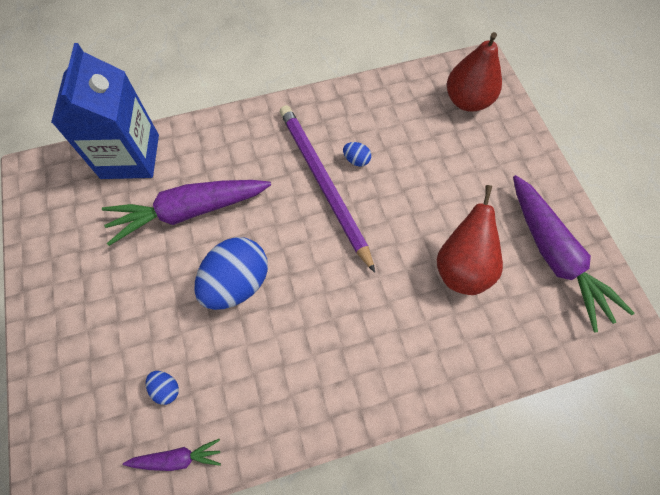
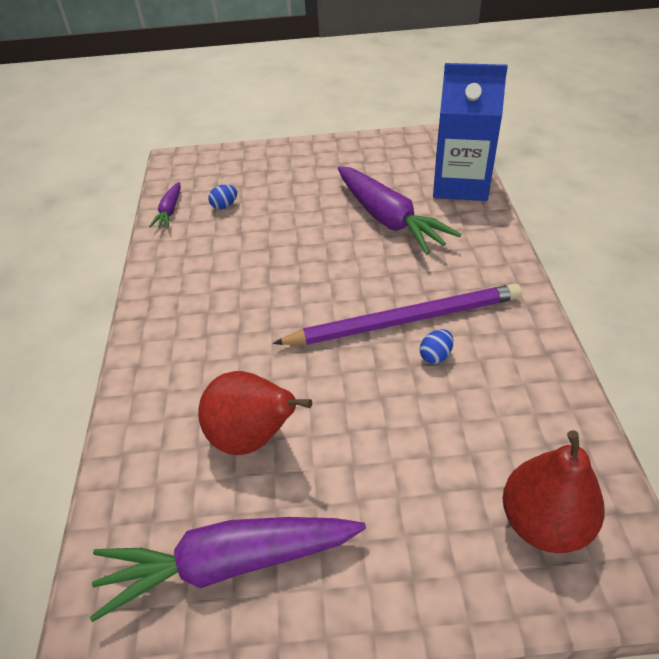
camera: 105 degrees right, 20 degrees down
(189, 212) = (388, 219): purple carrot -> purple carrot turned 150 degrees clockwise
(237, 283) = (301, 247): blue egg -> none

